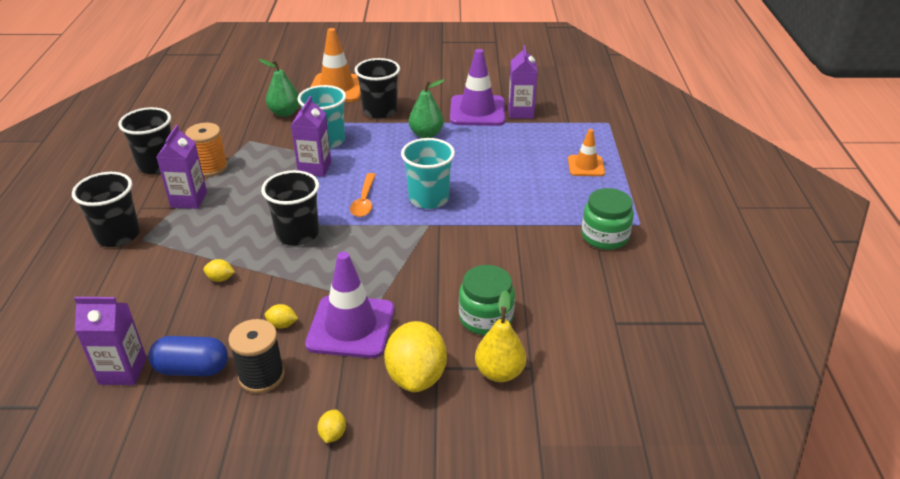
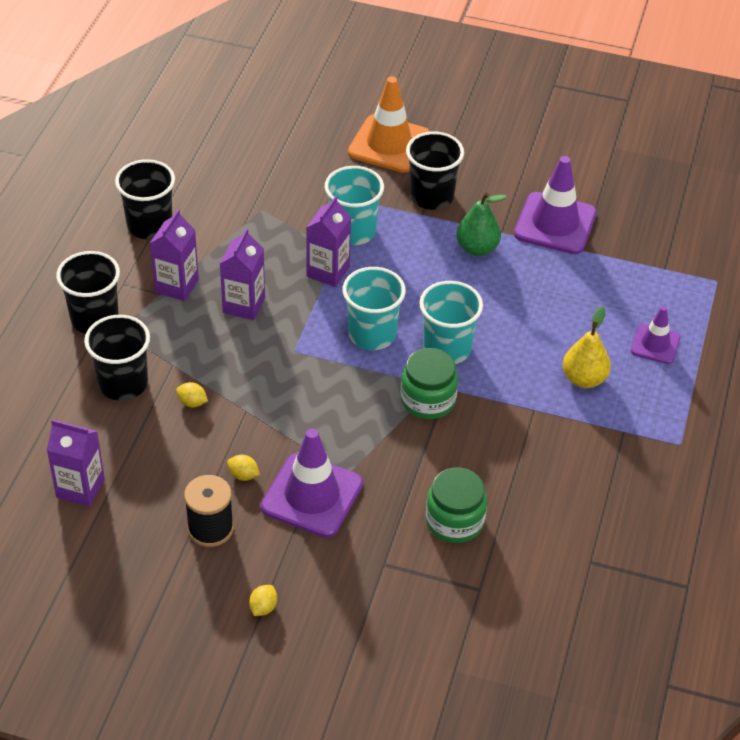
camera: 15 degrees right, 10 degrees up
(192, 369) = (146, 503): blue capsule -> none
(211, 167) = (209, 243): orange spool -> none
(284, 113) = (313, 173): green pear -> none
(297, 234) = (285, 363): black cup -> black cup (123, 383)
(364, 201) = (372, 334): orange spoon -> turquoise cup
(416, 376) = (361, 568): yellow lemon -> none
(499, 372) = (445, 586): yellow pear -> yellow pear (584, 379)
(520, 112) = (610, 238): purple carton -> purple carton (244, 305)
(586, 166) = (655, 344): orange traffic cone -> purple traffic cone
(604, 236) = (630, 451): green jar -> green jar (428, 400)

